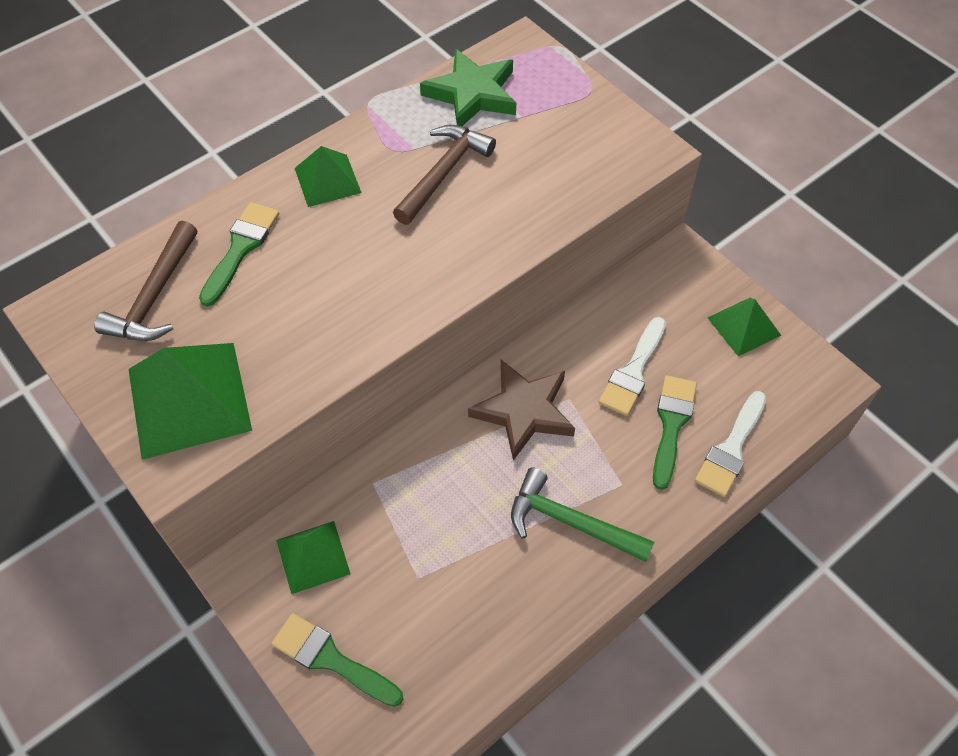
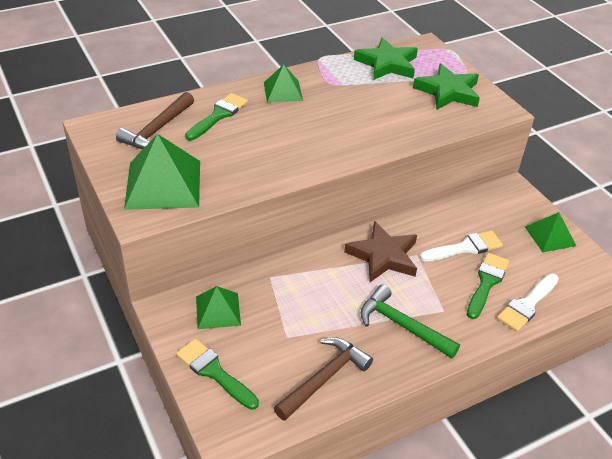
camera: 10 degrees right, 15 degrees down
(444, 173) = (359, 99): brown hammer -> brown hammer (324, 378)
(571, 131) = (448, 92): none -> green star
(633, 371) = (465, 247): white brush -> white brush turned 150 degrees counterclockwise

